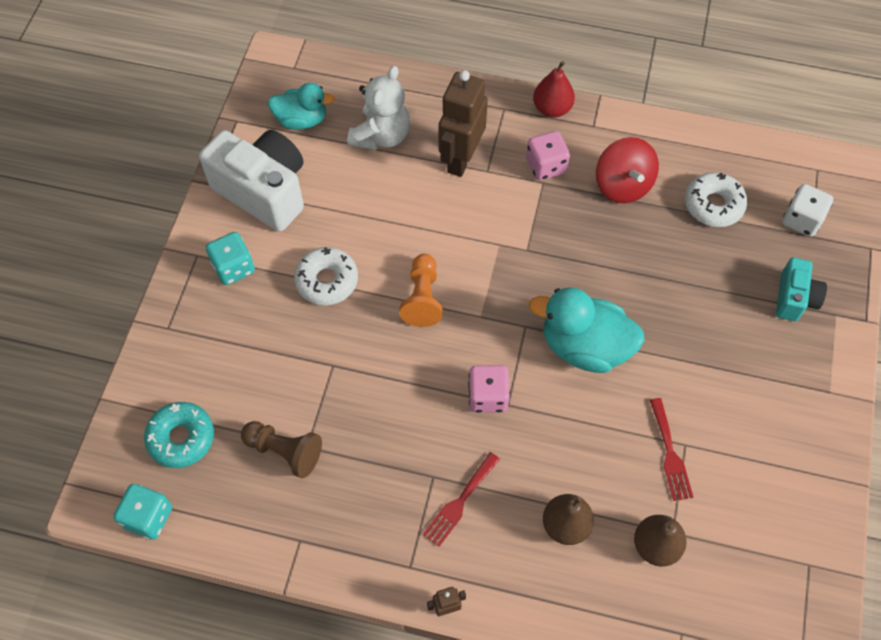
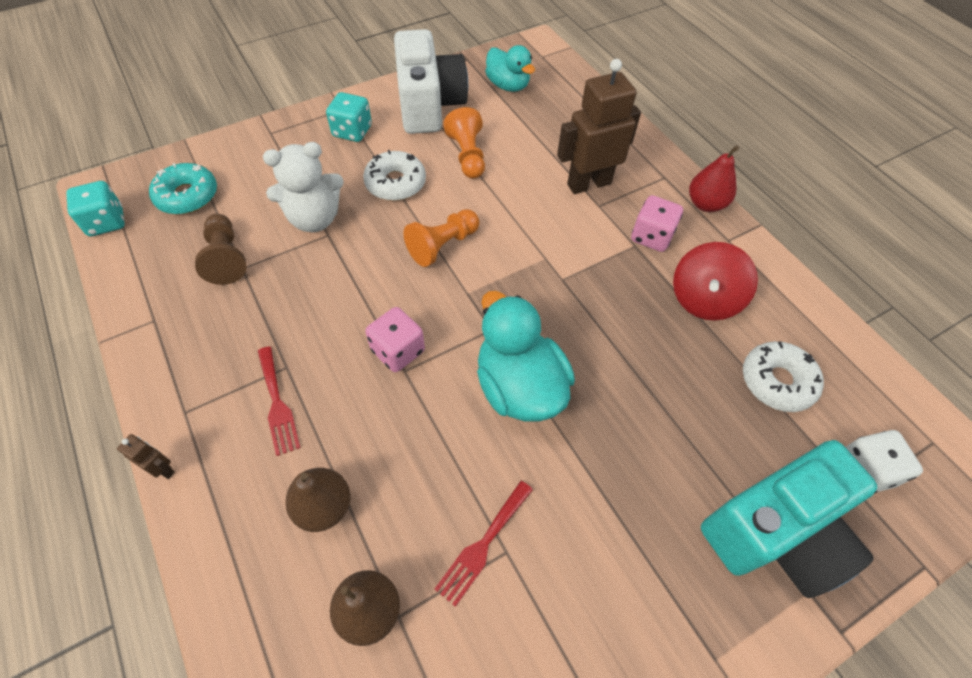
camera: 45 degrees right, 5 degrees down
(349, 210) = (467, 156): none -> orange pawn
(381, 136) = (549, 130): white teddy bear -> white teddy bear (314, 219)
(460, 502) = (277, 404): red fork -> red fork turned 105 degrees counterclockwise
(794, 298) = (775, 532): turquoise camera -> turquoise camera, size x1.88

